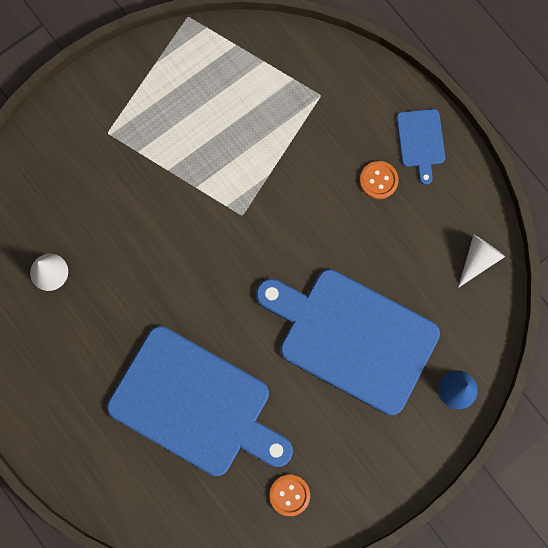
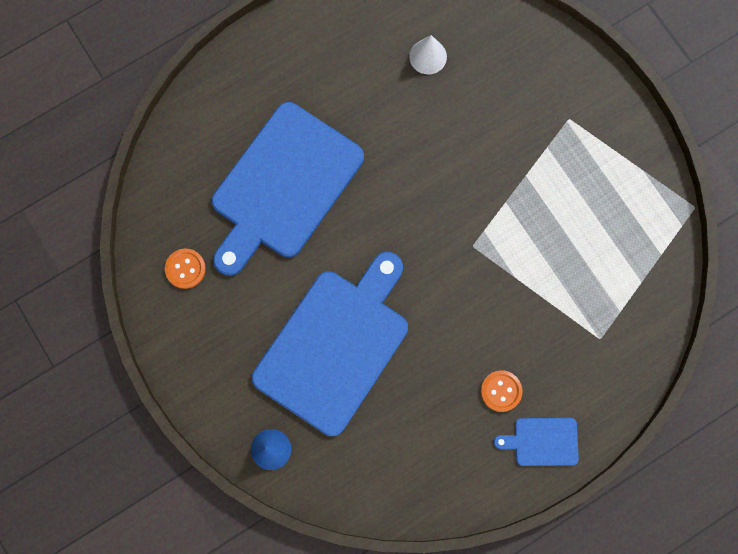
camera: 95 degrees right, 0 degrees up
(478, 259) = (406, 488): white cone -> none

